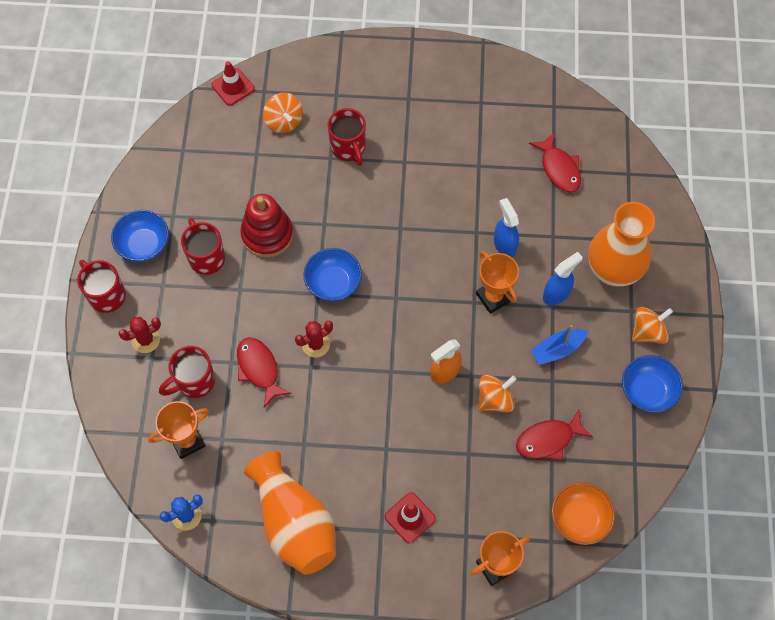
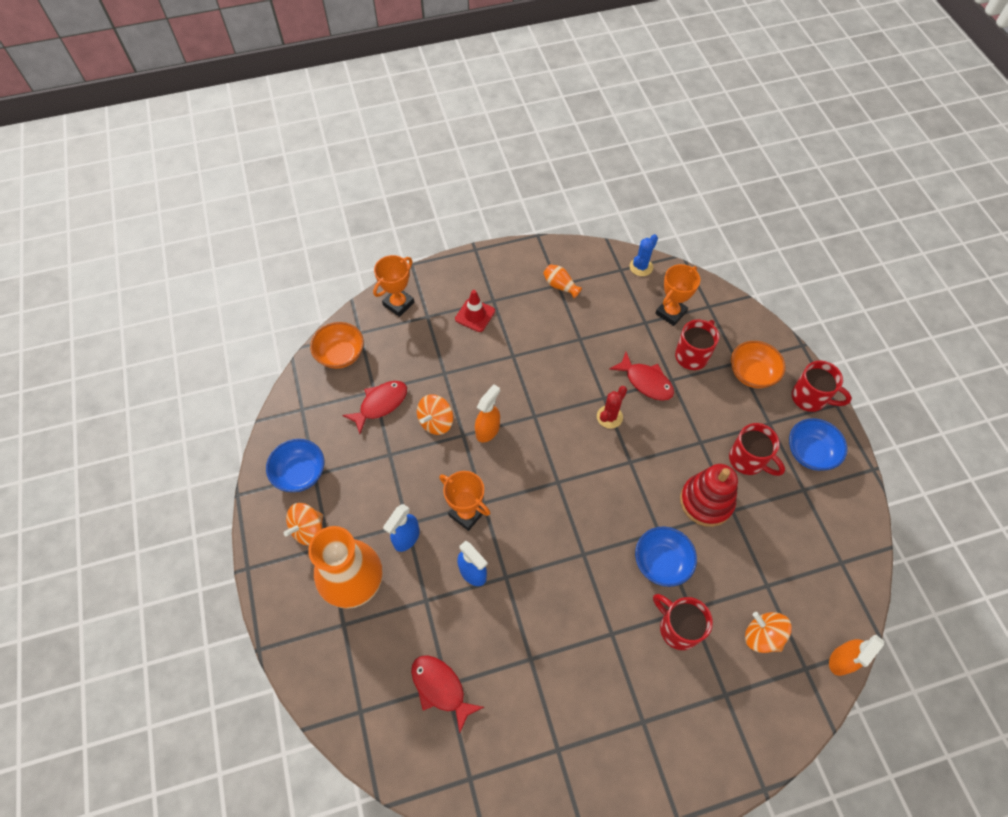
camera: 160 degrees right, 5 degrees down
(146, 340) = (752, 373): red cactus -> orange bowl
(233, 87) = (841, 660): red traffic cone -> orange spray bottle
(294, 523) = (560, 286): orange vase -> orange vase, size x0.41
(333, 283) = (621, 476): blue bowl -> blue bowl (661, 562)
(557, 349) = (392, 484): blue boat -> none

